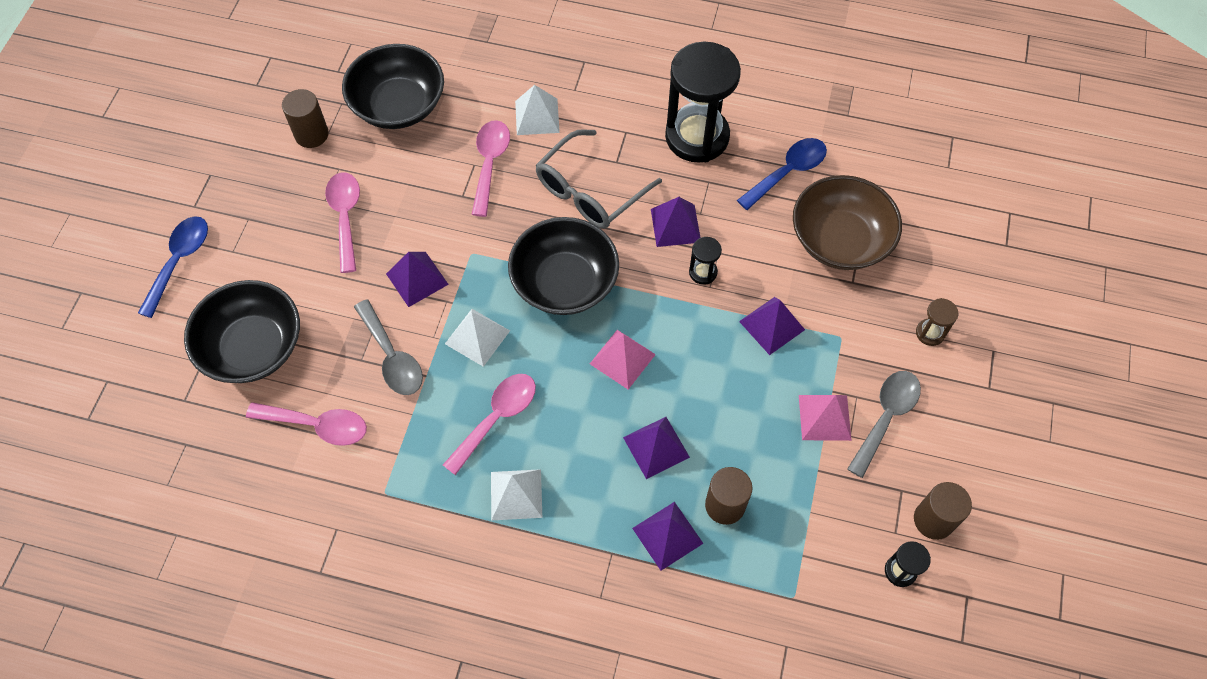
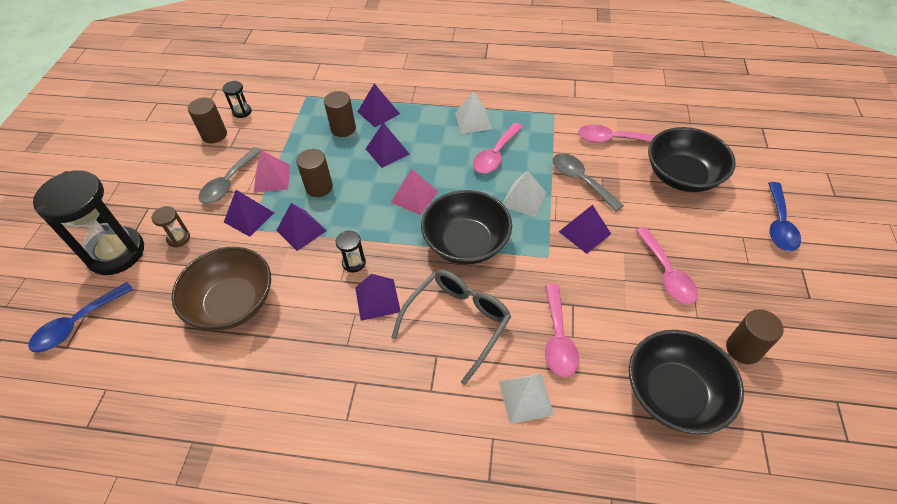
camera: 175 degrees right, 10 degrees down
(697, 137) = (357, 393): black hourglass -> black hourglass (116, 253)
(754, 392) = (319, 187): none -> brown cylinder
(787, 172) = (269, 363): blue spoon -> blue spoon (78, 324)
(844, 354) = (249, 217): none -> purple pyramid

